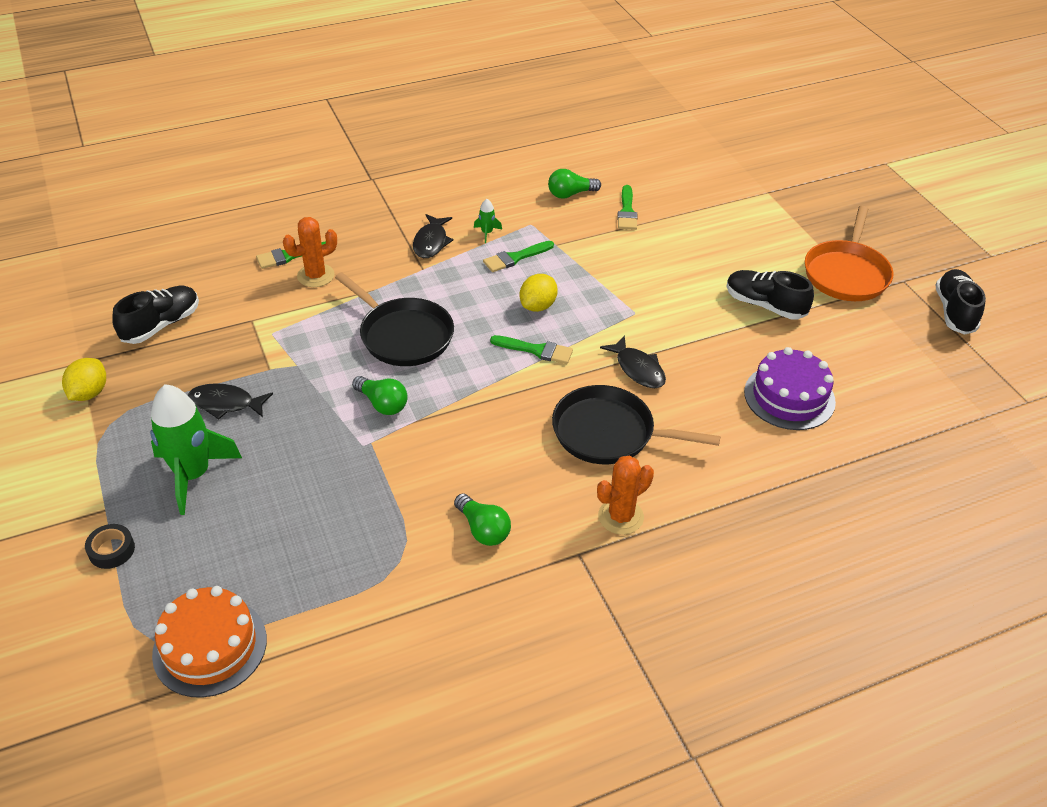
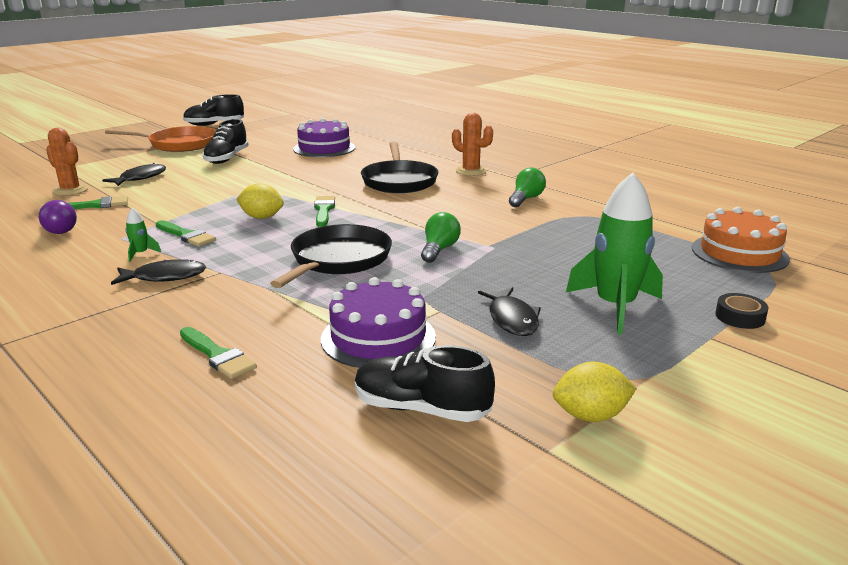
camera: 110 degrees left, 20 degrees down
(256, 327) = (378, 337): none -> purple cake
(316, 276) = (256, 327): orange cactus -> orange cactus (70, 190)
(570, 194) = (58, 229): green light bulb -> purple light bulb
(638, 369) = (324, 181): black fish -> black fish (140, 178)

